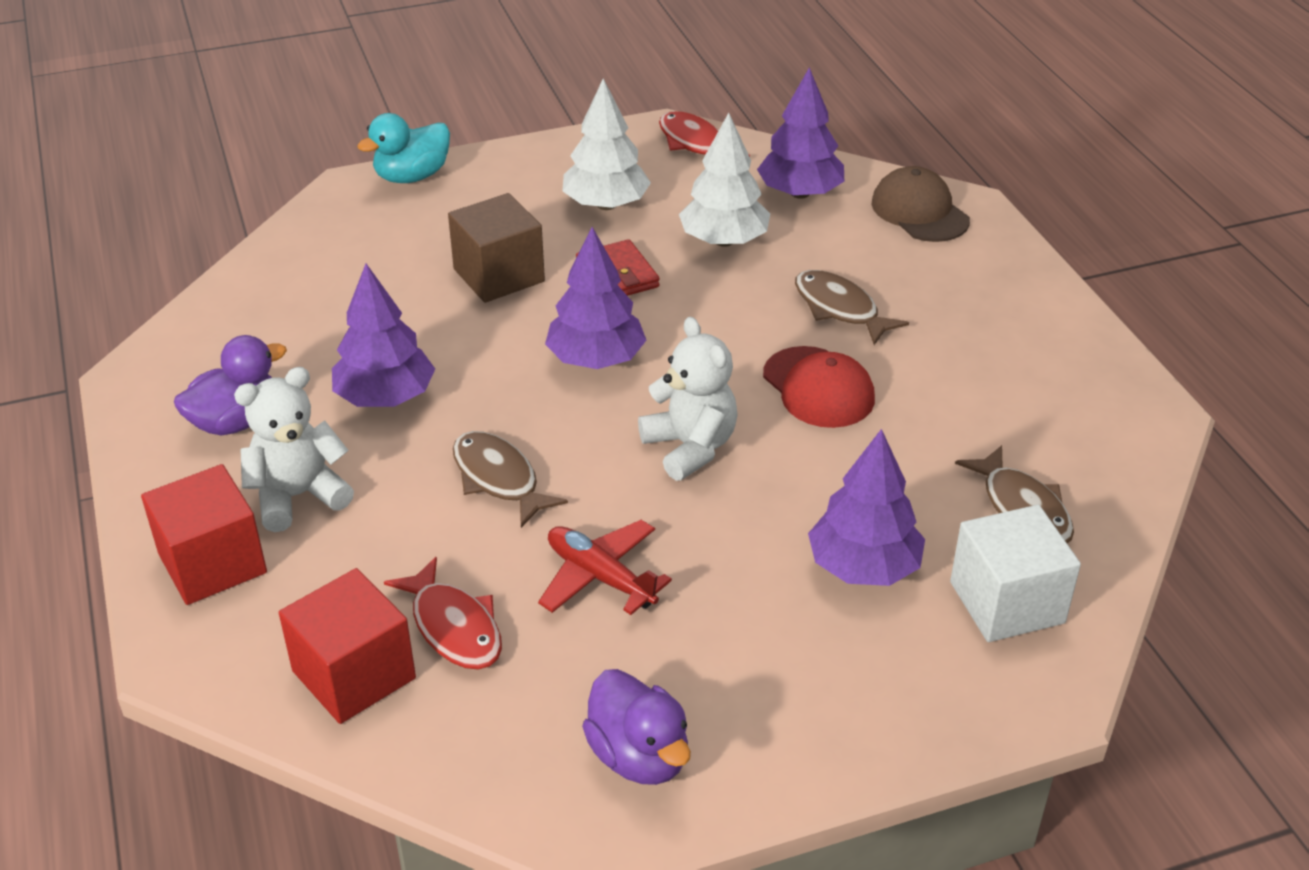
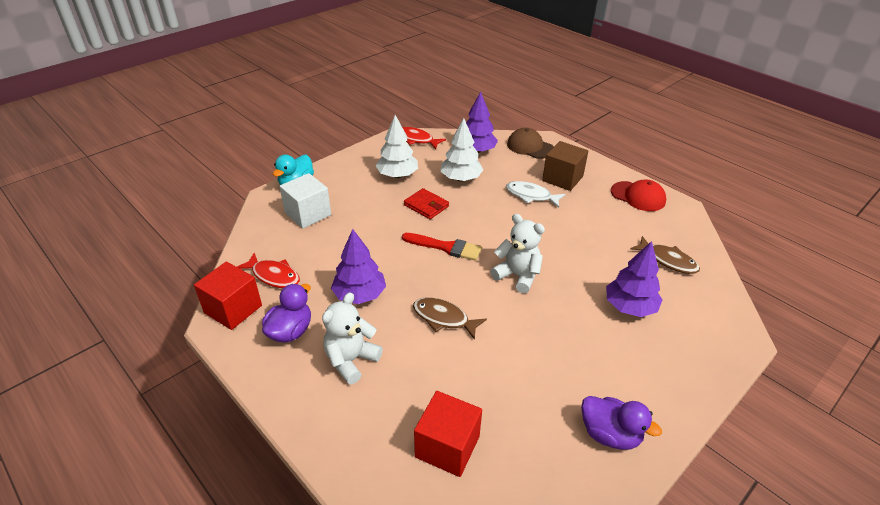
camera: 25 degrees left, 0 degrees up
(212, 563) = (330, 413): red cube -> red cube (233, 309)
(454, 627) = (477, 401): red fish -> red fish (273, 276)
(499, 275) = (372, 220): brown cube -> brown cube (562, 178)
(596, 359) = (445, 247): purple tree -> red brush
(600, 577) = (525, 351): red plane -> none
(818, 388) = (549, 232): red cap -> red cap (638, 196)
(839, 309) = (531, 196): brown fish -> white fish
(1007, 602) = (695, 303): white cube -> white cube (308, 214)

